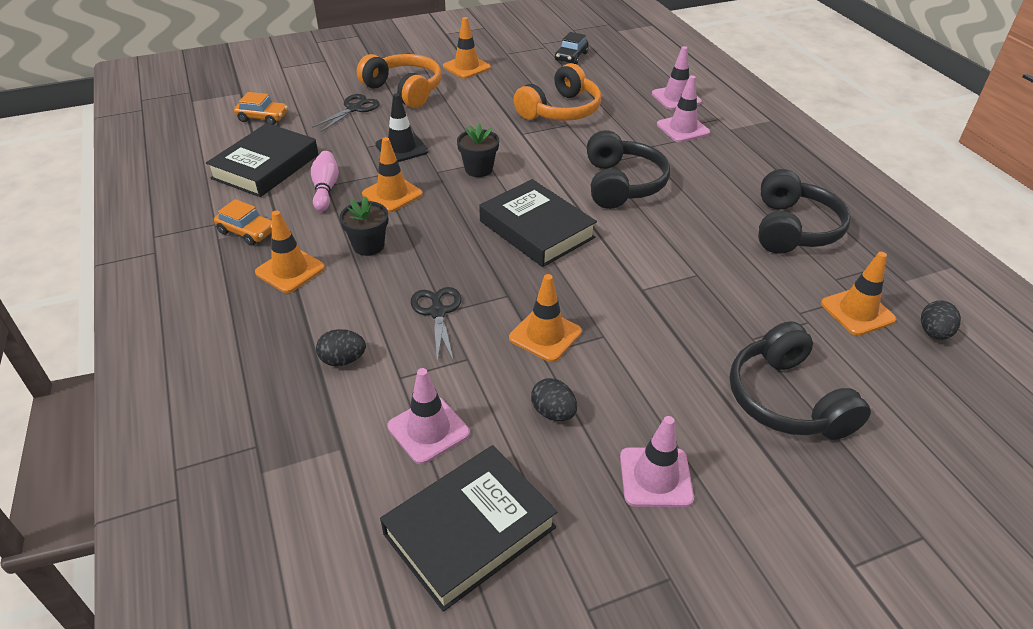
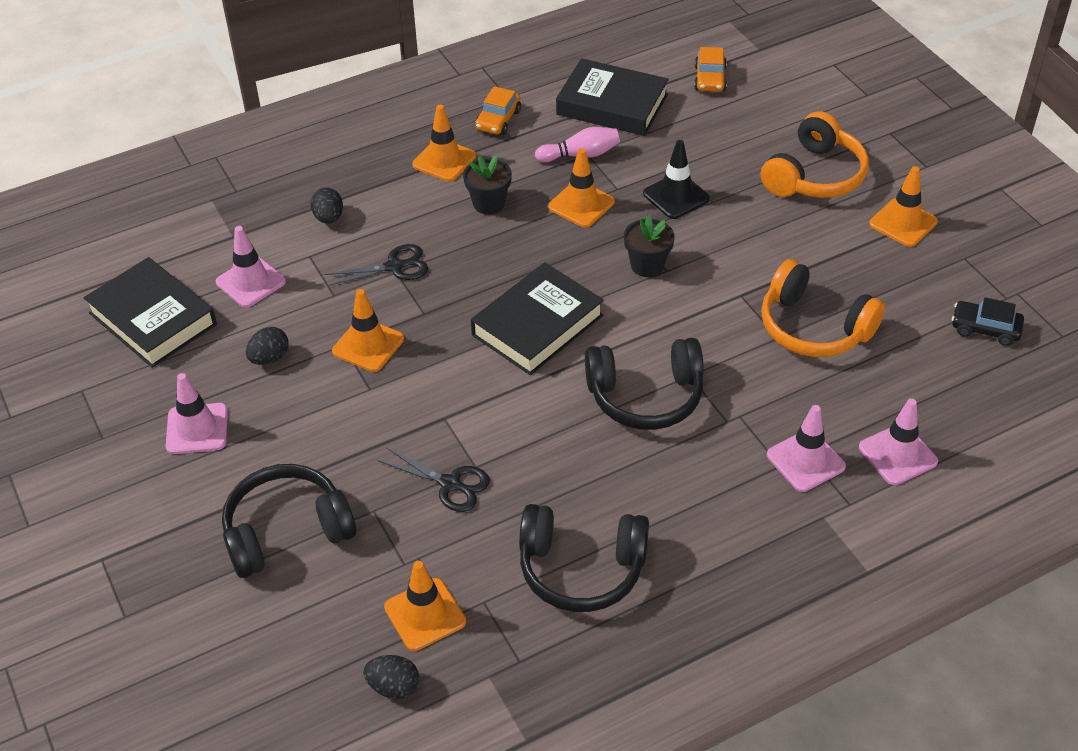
camera: 85 degrees right, 5 degrees up
(354, 109) = (753, 142): black scissors -> black scissors (450, 484)

